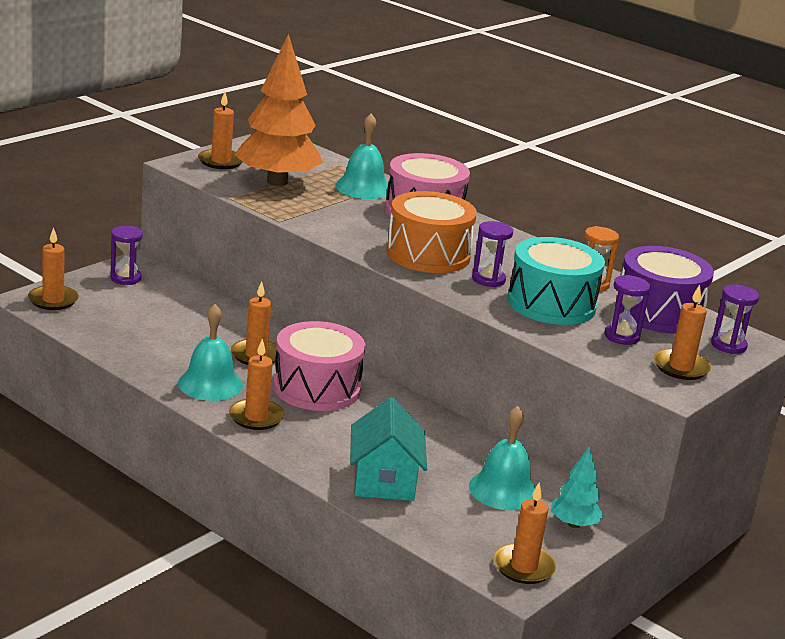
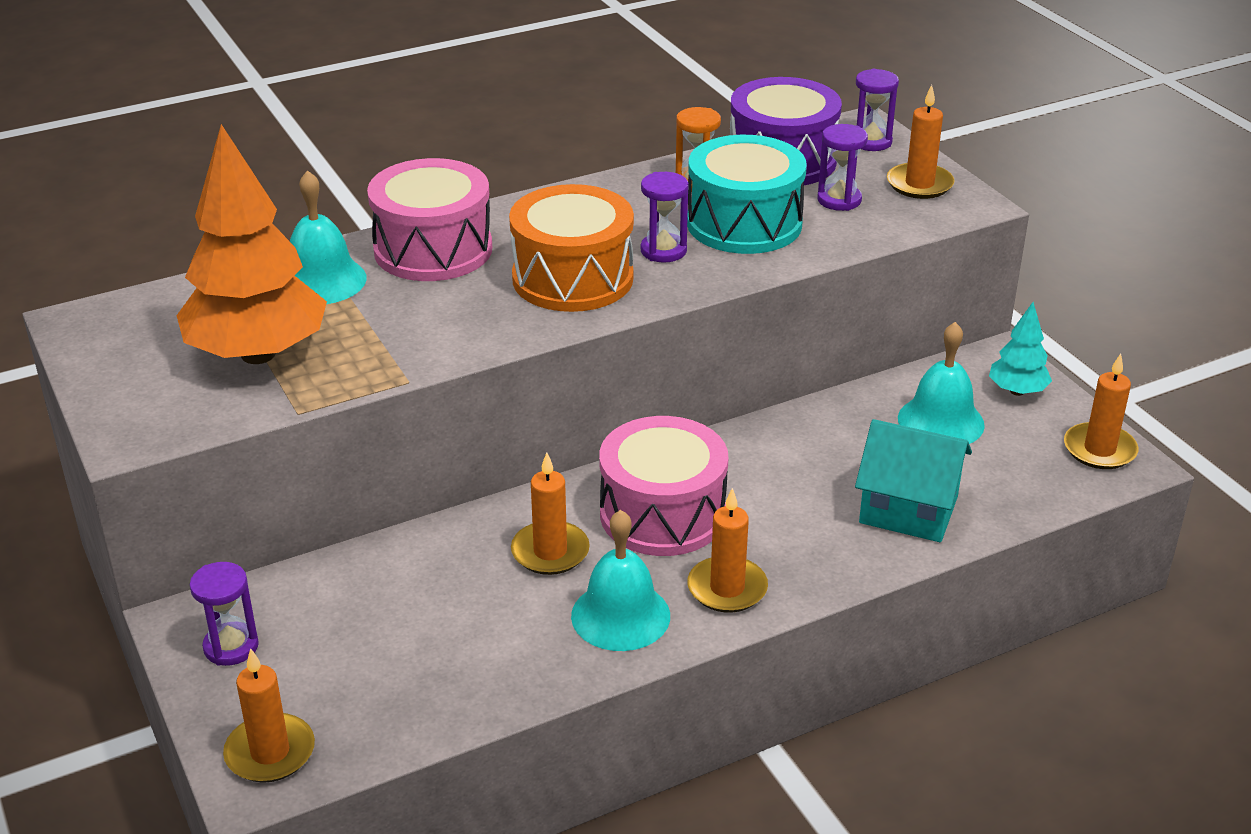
camera: 65 degrees left, 10 degrees up
(220, 161) = (142, 394): orange candle -> none

